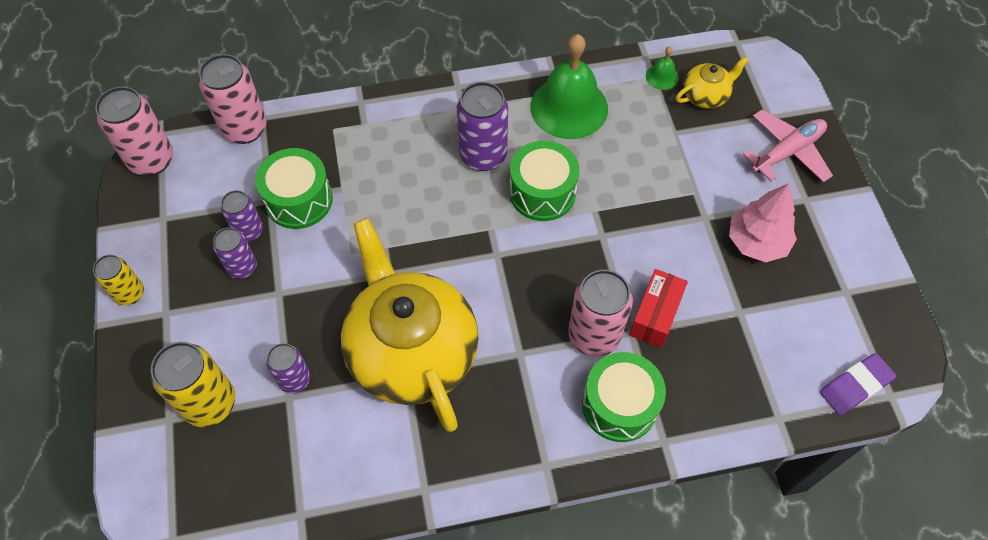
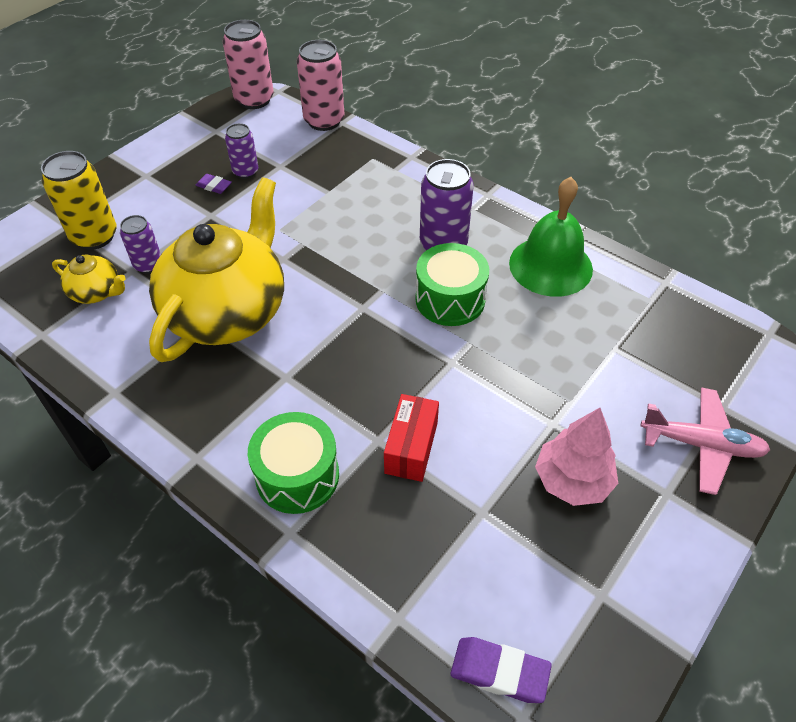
camera: 50 degrees right, 10 degrees down
(129, 293) = (145, 152): yellow can -> none
(242, 267) = (214, 186): purple can -> purple eraser
(299, 200) = (295, 178): green drum -> none
(594, 335) = (349, 415): pink can -> none
(655, 316) = (411, 448): red box -> red box turned 60 degrees counterclockwise
(662, 76) = (660, 304): green bell -> none
(706, 95) = (681, 346): yellow teapot -> yellow teapot (96, 292)

